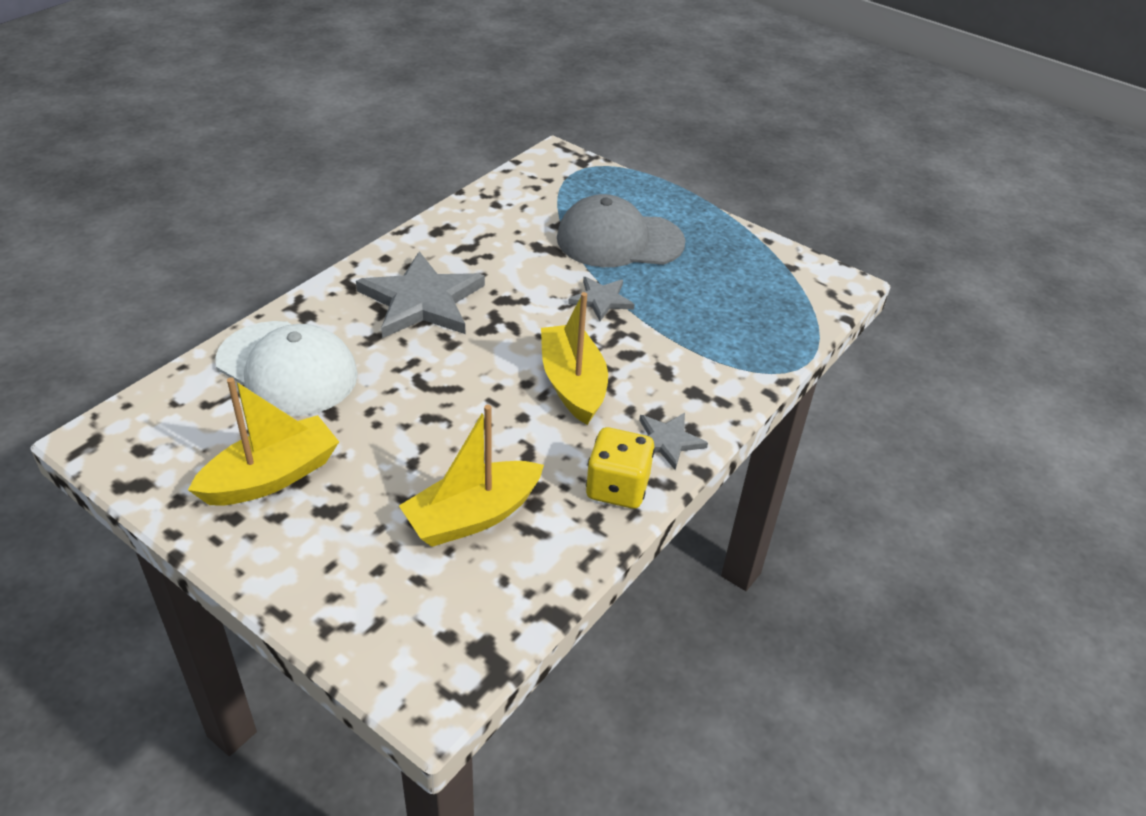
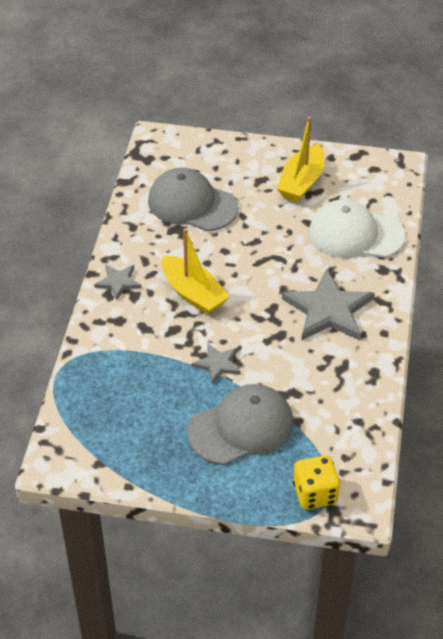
camera: 155 degrees right, 5 degrees up
(473, 516) = (192, 204): yellow boat -> grey cap
(617, 487) = (131, 246): yellow dice -> yellow dice (315, 493)

